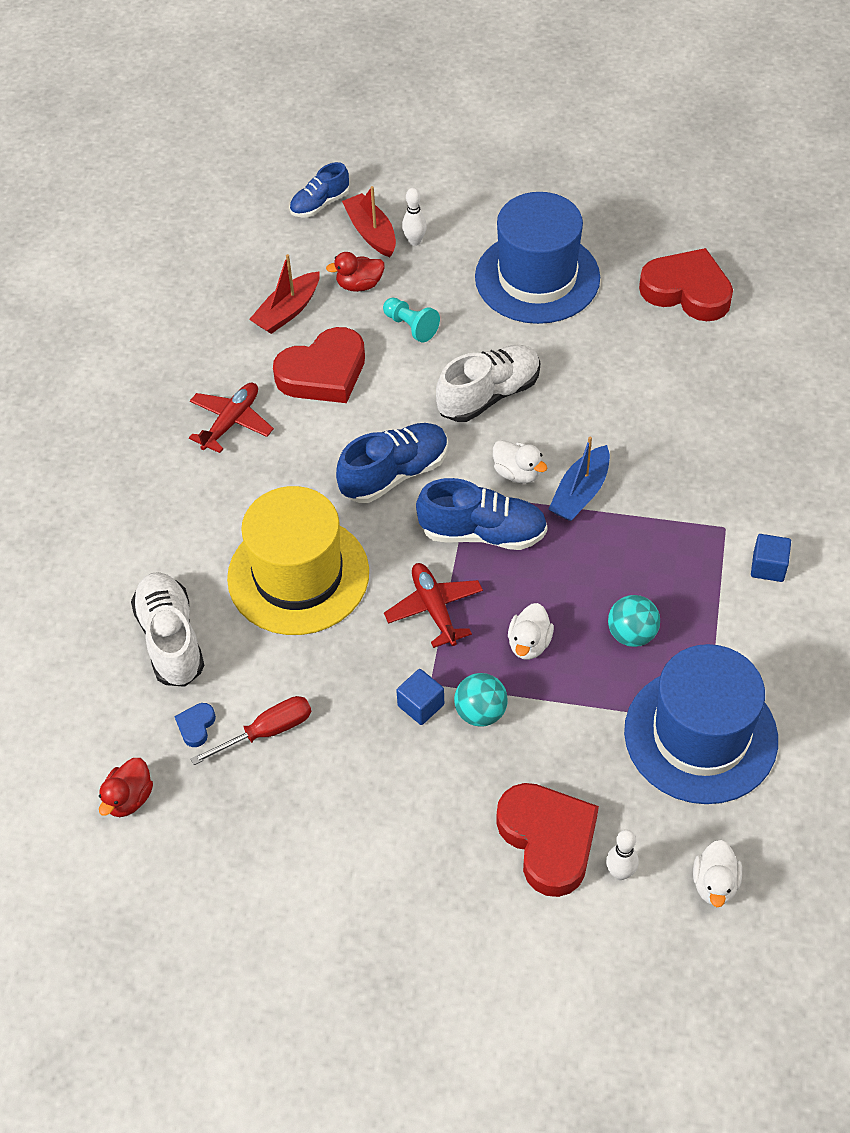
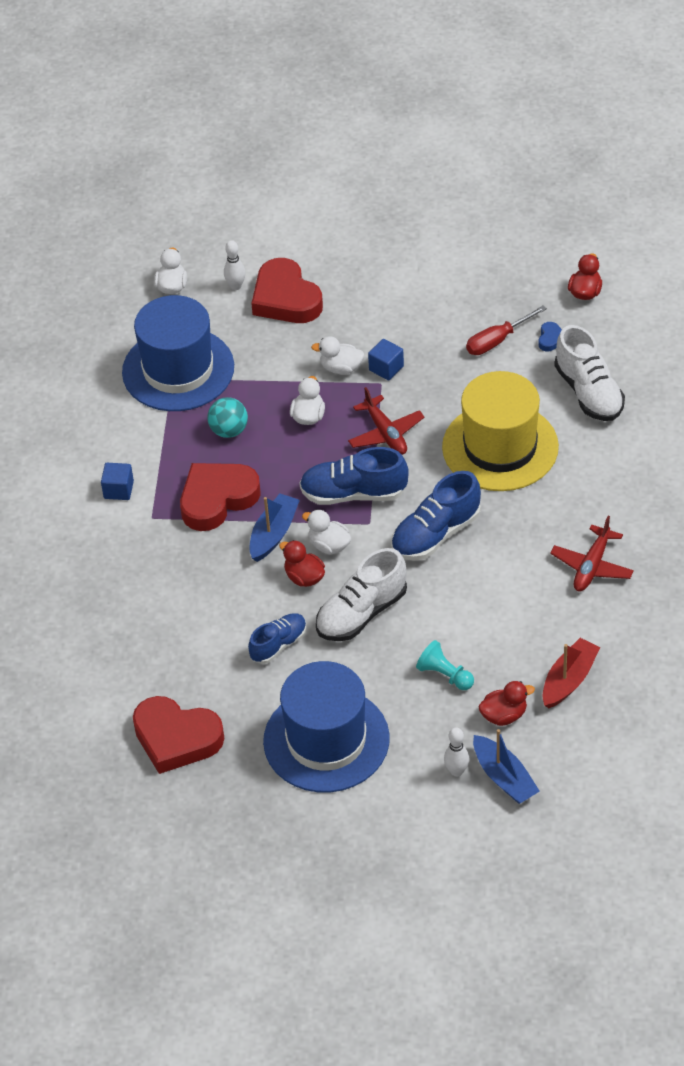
camera: 175 degrees right, 5 degrees down
(320, 204) = (566, 808): blue shoe -> blue shoe (278, 644)
(323, 373) = (519, 620): red heart -> red heart (217, 499)
(371, 232) = (504, 777): red boat -> blue boat
(480, 712) = (341, 368): turquoise ball -> white duck
(548, 439) = (304, 577): none -> red duck

